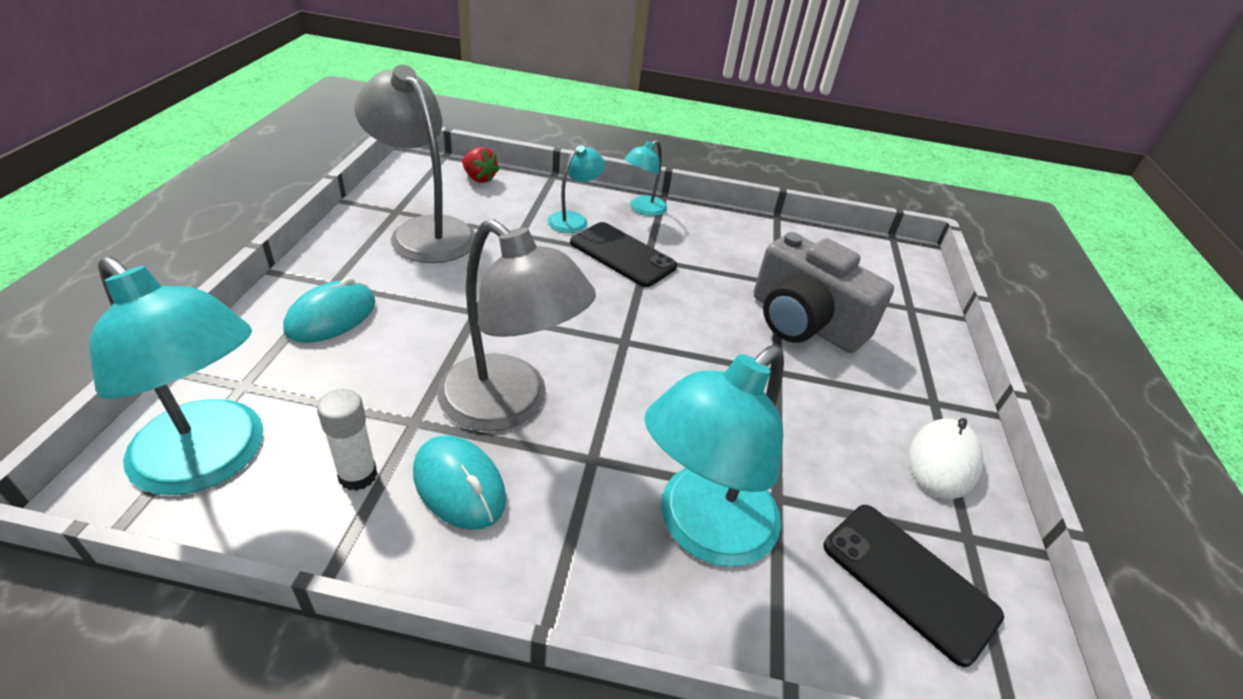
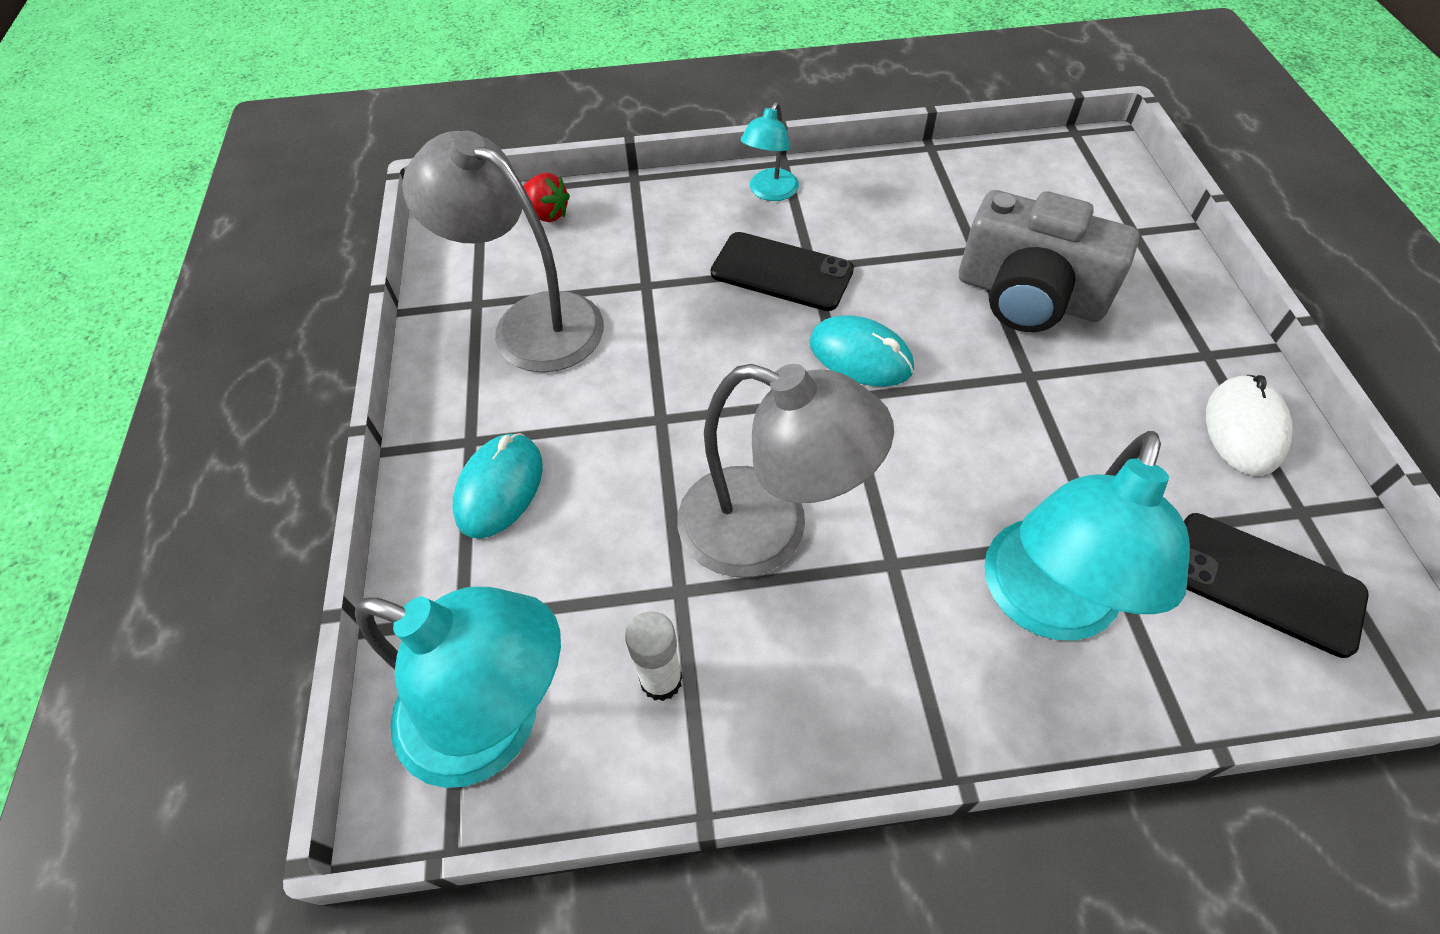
camera: 10 degrees left, 15 degrees up
(459, 485) = (773, 649): turquoise mouse -> turquoise mouse (860, 356)
(573, 219) = (696, 238): turquoise lamp -> none

